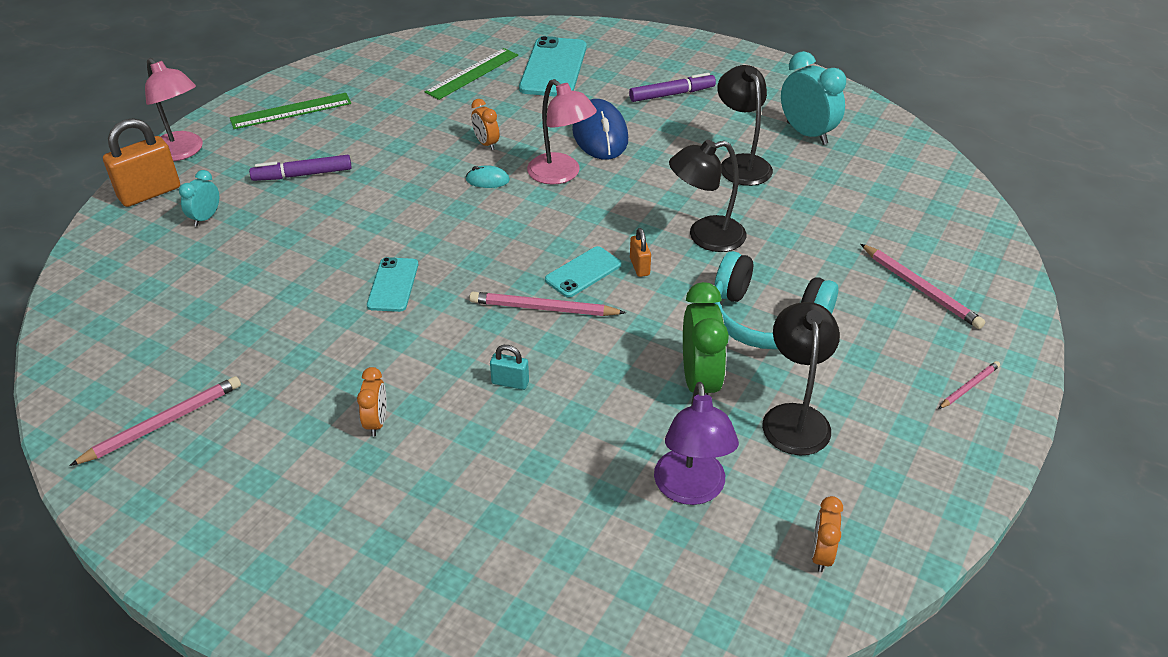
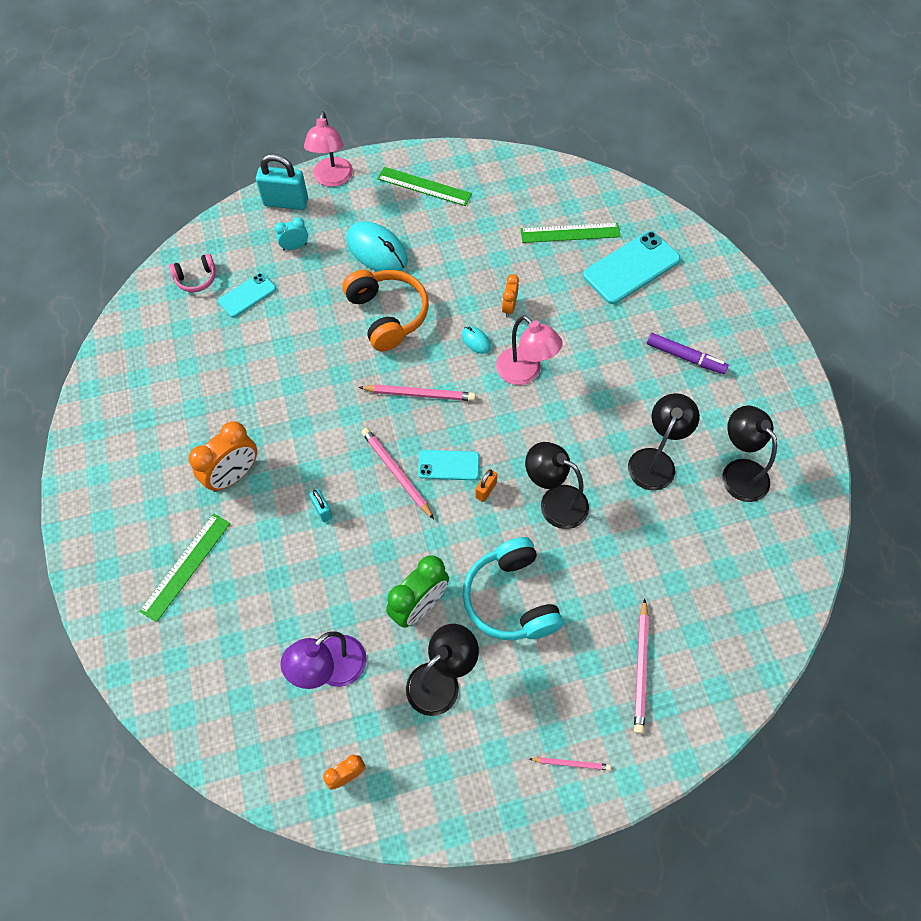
camera: 45 degrees right, 20 degrees up
(114, 303) = (196, 278): none -> pink headphones
(150, 193) = (286, 202): orange padlock -> turquoise padlock
(163, 423) = (144, 386): pink pencil -> pink pencil (419, 394)
(302, 175) = (377, 251): purple marker -> turquoise mouse
(376, 422) = (234, 475): orange clock -> orange clock, size x1.81
(377, 210) = (387, 315): none -> orange headphones
(393, 285) = (337, 383): turquoise phone -> turquoise phone (247, 295)
(424, 532) = (186, 566): none -> green ruler
(561, 175) = (525, 373): pink lamp -> pink lamp turned 45 degrees counterclockwise
(600, 135) = (590, 357): blue mouse -> none
(807, 133) = (738, 472): turquoise clock -> black lamp

